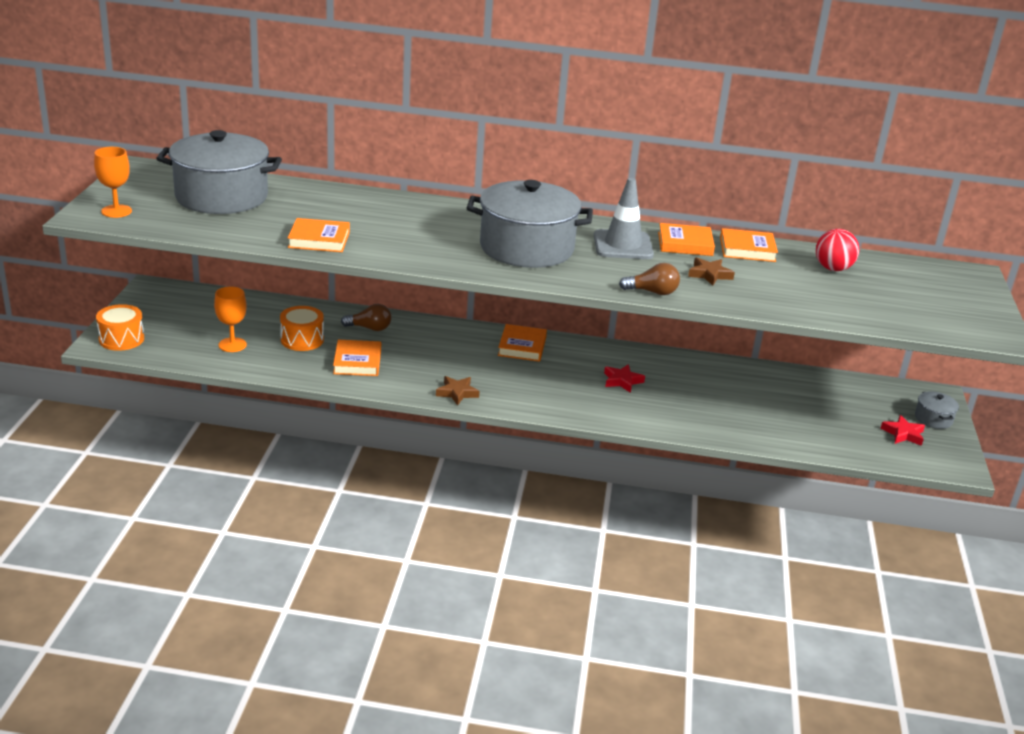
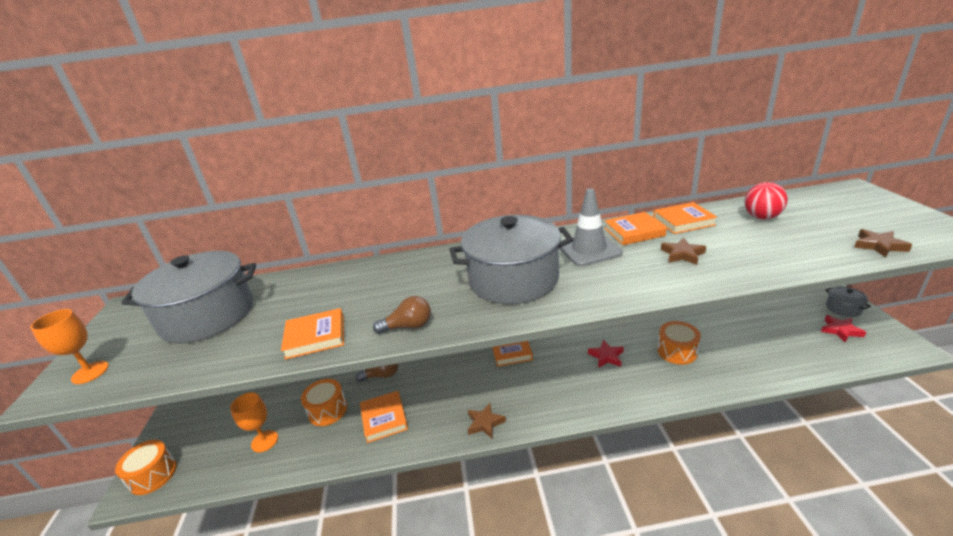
camera: 10 degrees left, 0 degrees up
(652, 292) = (657, 290): brown light bulb -> brown light bulb (408, 326)
(703, 398) = (677, 351): none -> orange drum
(906, 320) = (879, 246): none -> brown star

